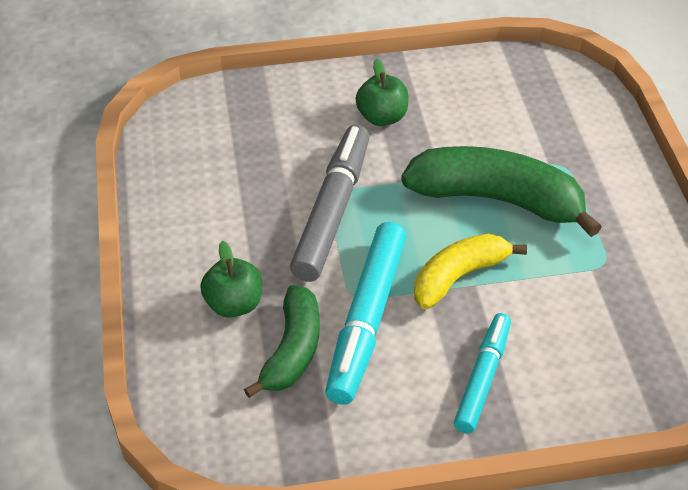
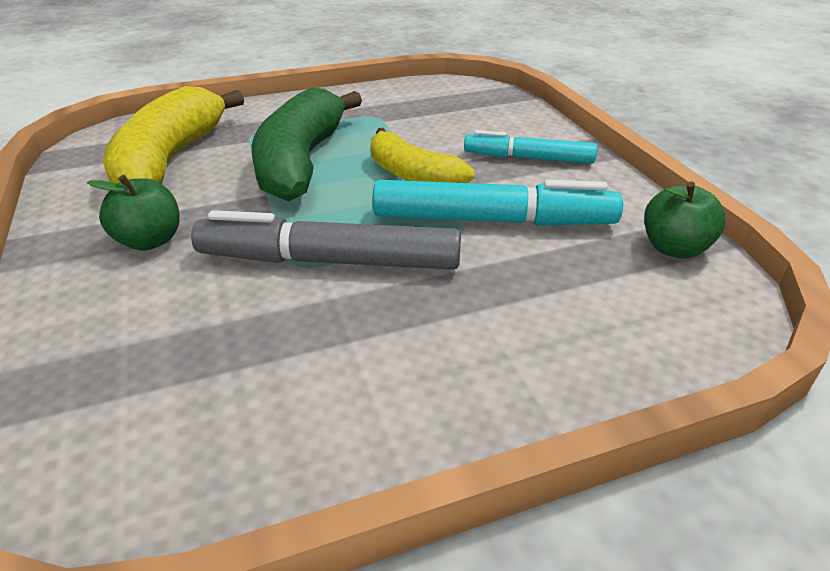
camera: 100 degrees left, 10 degrees down
(234, 304) = (516, 321): green apple -> green apple (674, 248)
(292, 350) = (562, 264): green banana -> none
(512, 116) = (171, 159): none -> yellow banana

